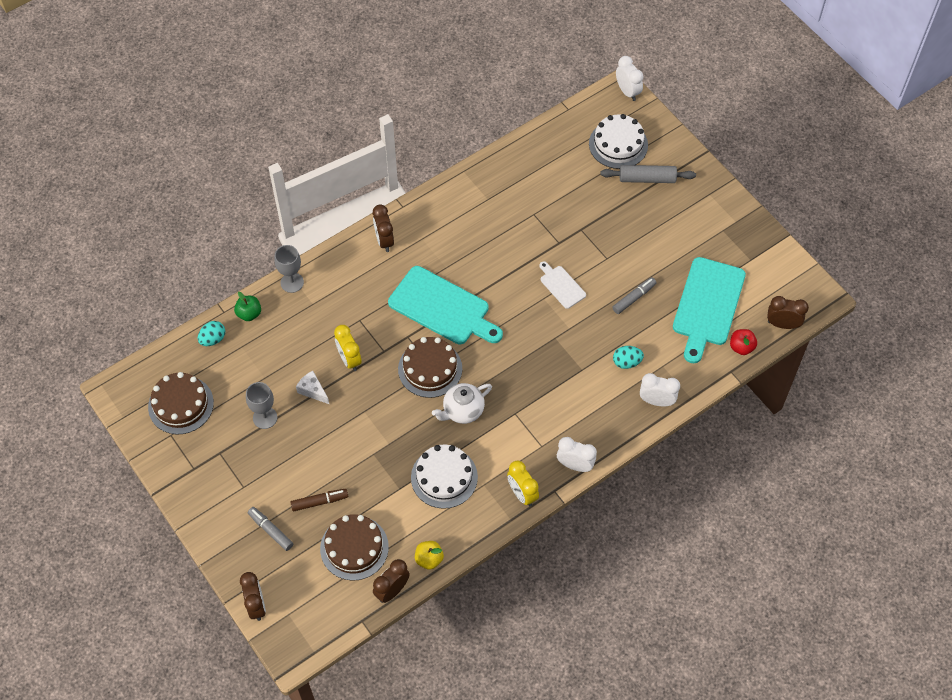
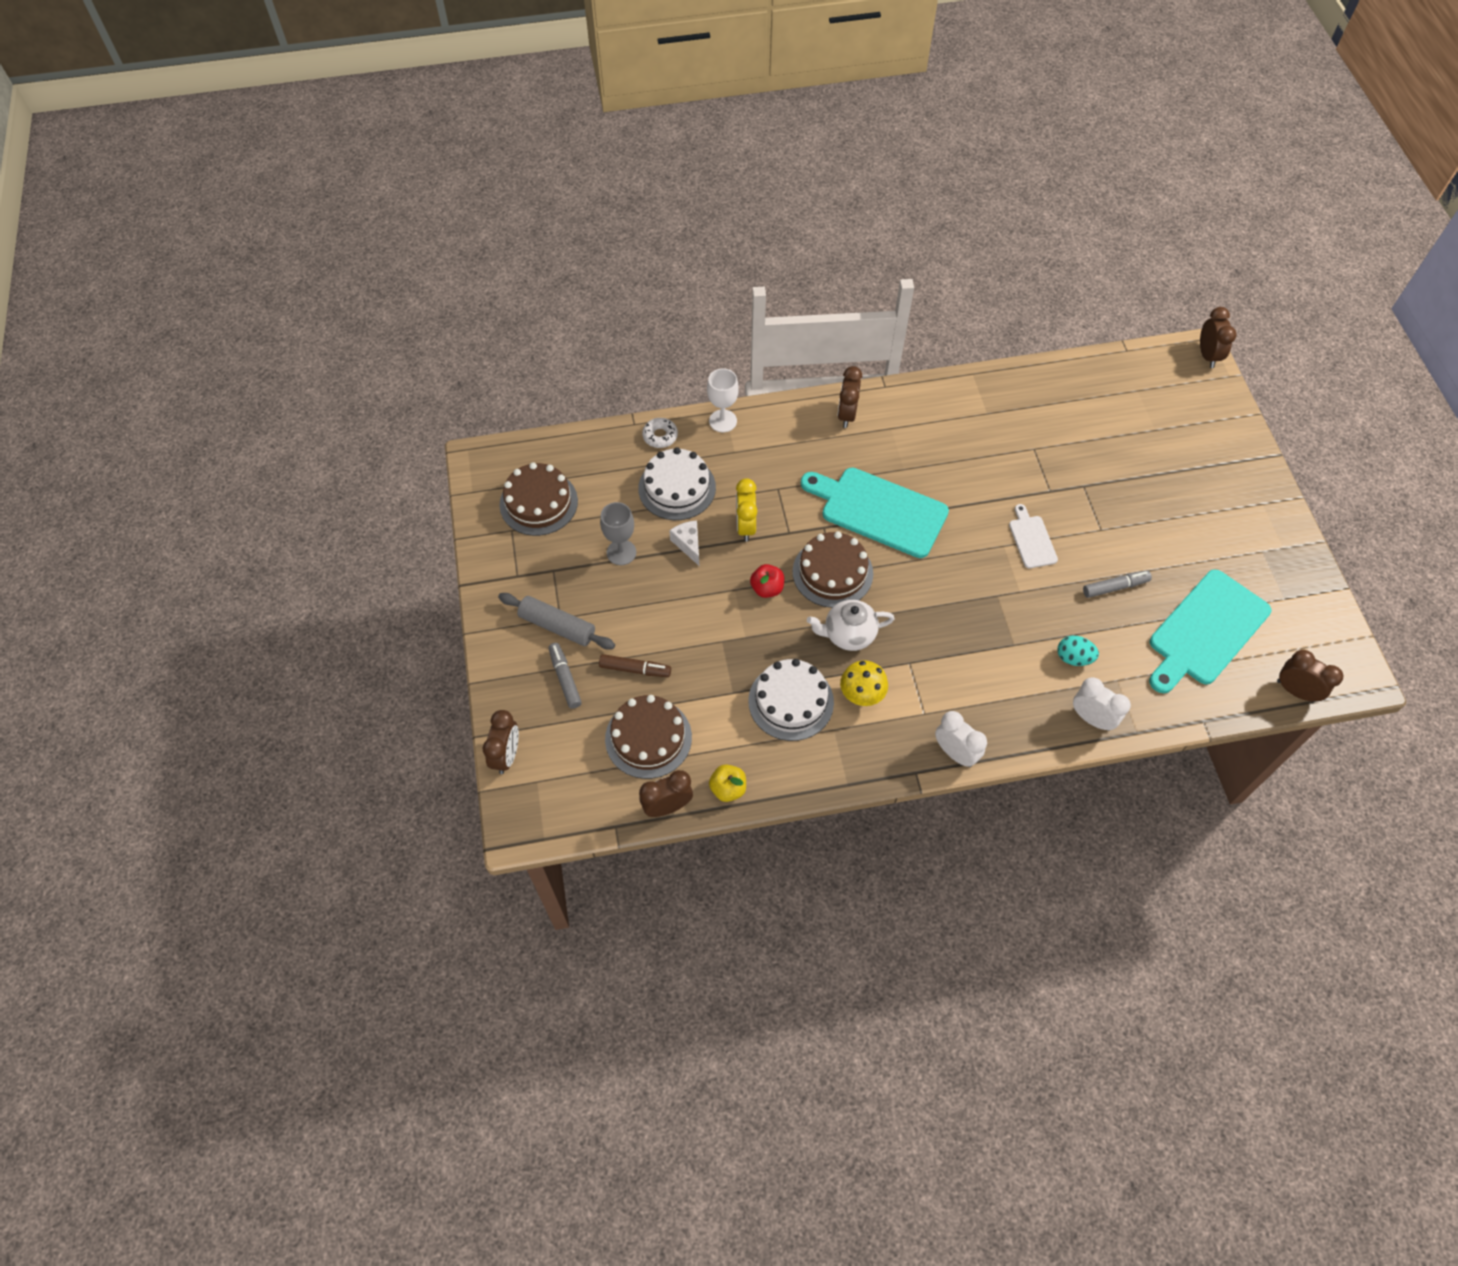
camera: 25 degrees right, 0 degrees up
(213, 339) = (608, 448): turquoise egg -> none
(249, 314) = (660, 436): green apple -> white donut
(292, 282) = (723, 421): grey goblet -> white goblet
(442, 307) = (879, 511): turquoise cutting board -> turquoise cutting board turned 150 degrees clockwise
(492, 452) = (861, 696): none -> yellow mushroom
(522, 494) = (875, 760): yellow clock -> none
(618, 144) = (1171, 408): white cake -> white cake (677, 488)
(627, 92) = (1207, 356): white clock -> brown clock
(647, 179) = (1190, 459): grey rolling pin -> grey rolling pin (557, 626)
(741, 347) = (1229, 697): red apple -> red apple (767, 588)

